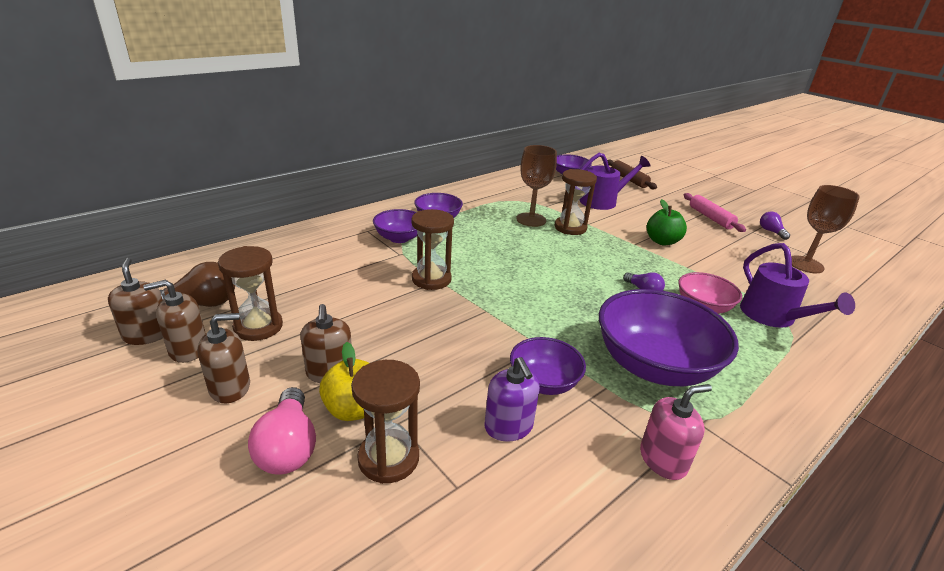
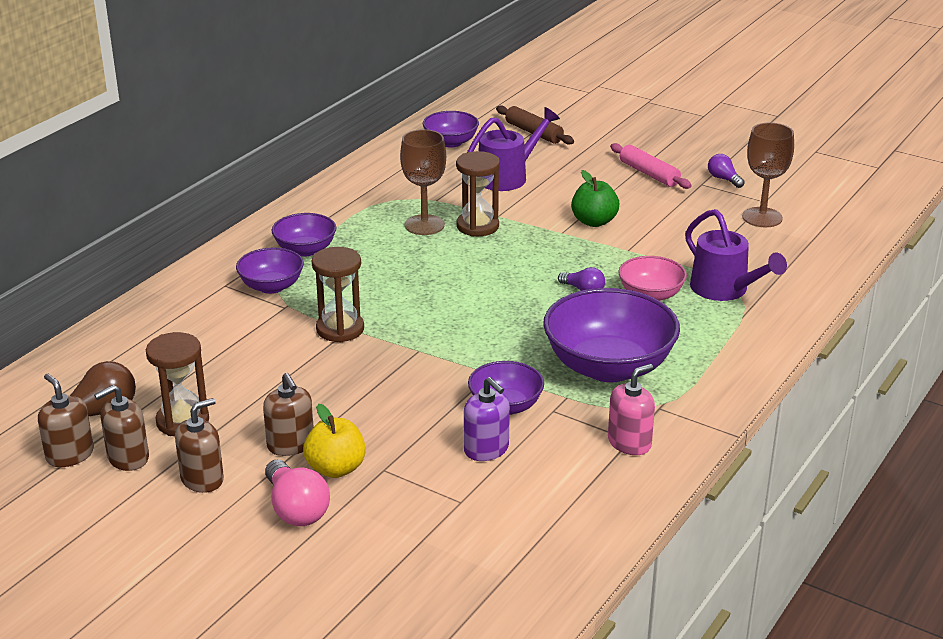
camera: 15 degrees left, 0 degrees up
(388, 458) = (391, 496): brown hourglass -> none

